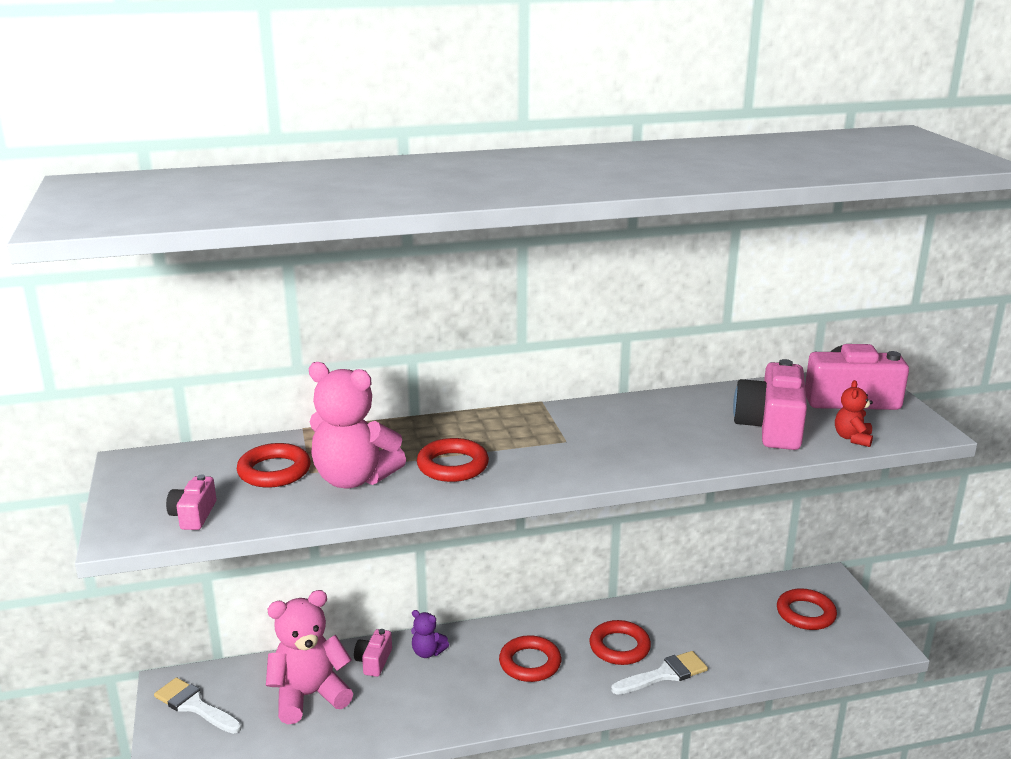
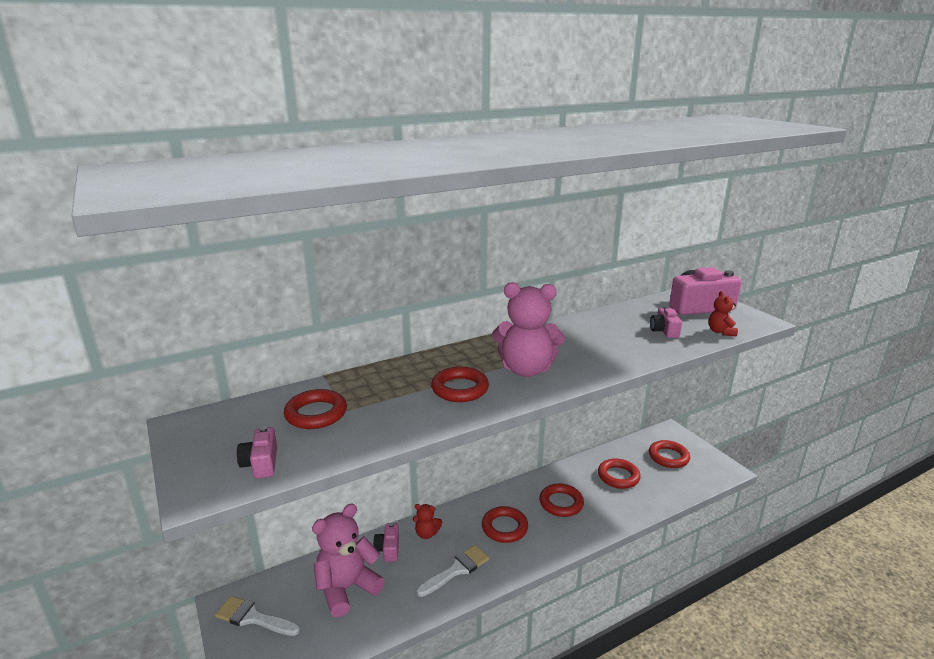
camera: 15 degrees left, 0 degrees up
(354, 479) = (386, 410): pink teddy bear -> pink teddy bear (526, 369)
(428, 652) = (426, 533): purple teddy bear -> red teddy bear
(664, 674) = (600, 518): white brush -> white brush (456, 570)
(717, 627) = (618, 476): none -> red ring
(771, 427) = (664, 331): pink camera -> pink camera, size x0.51

